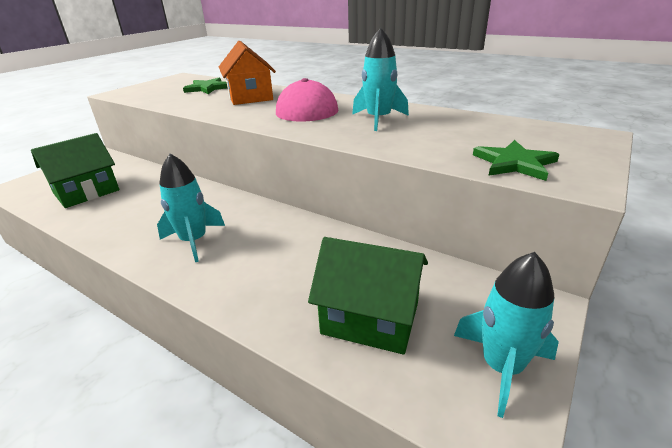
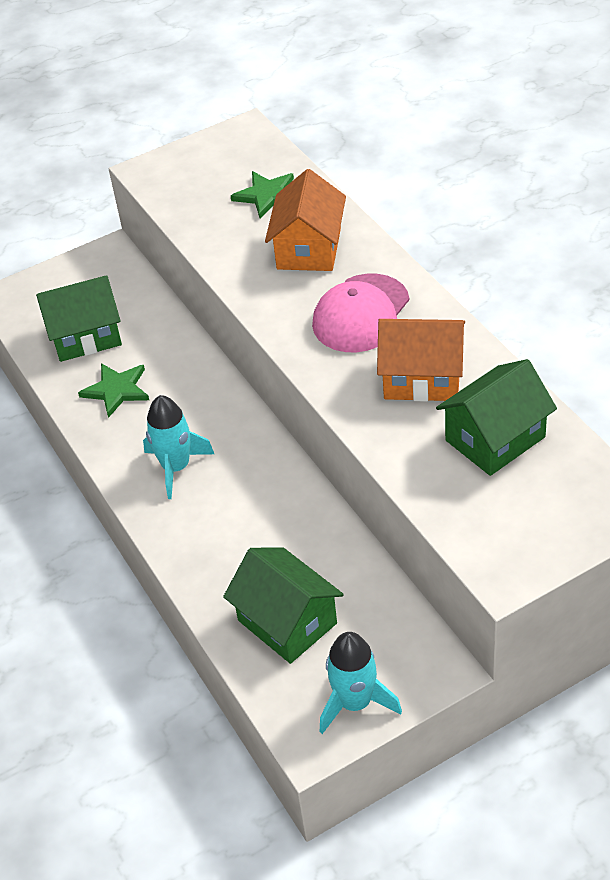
camera: 30 degrees right, 15 degrees up
(379, 119) = (422, 378): turquoise rocket -> orange house
(462, 129) = (495, 438): none -> green house
(514, 163) = (480, 522): green star -> green star (117, 390)

